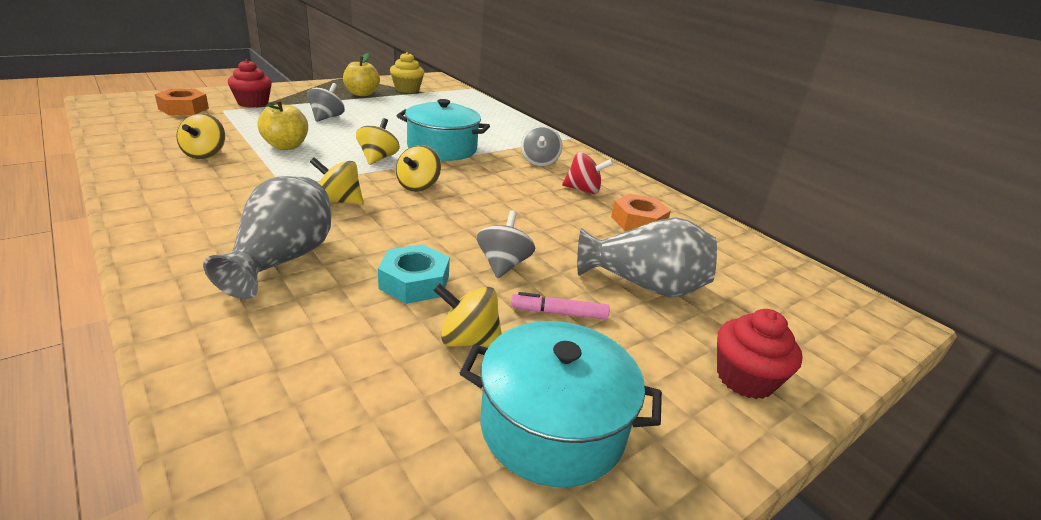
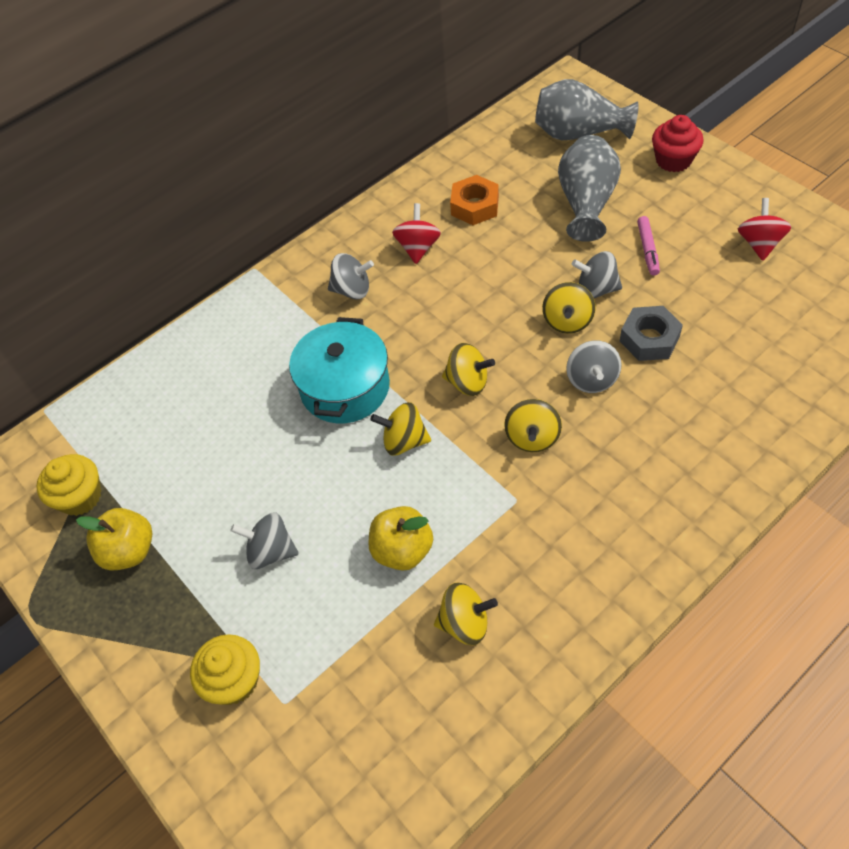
camera: 85 degrees left, 25 degrees up
(184, 108) = (297, 761): orange nut -> none
(253, 103) = (234, 680): red cupcake -> yellow cupcake
(282, 260) = (659, 436): grey vase -> grey vase (579, 133)
(382, 239) = (591, 379): none -> grey spinning top
(414, 282) = (649, 339): turquoise nut -> grey nut
(468, 340) = (703, 293): yellow spinning top -> yellow spinning top (567, 321)
(552, 426) = (759, 244): turquoise pot -> red spinning top

